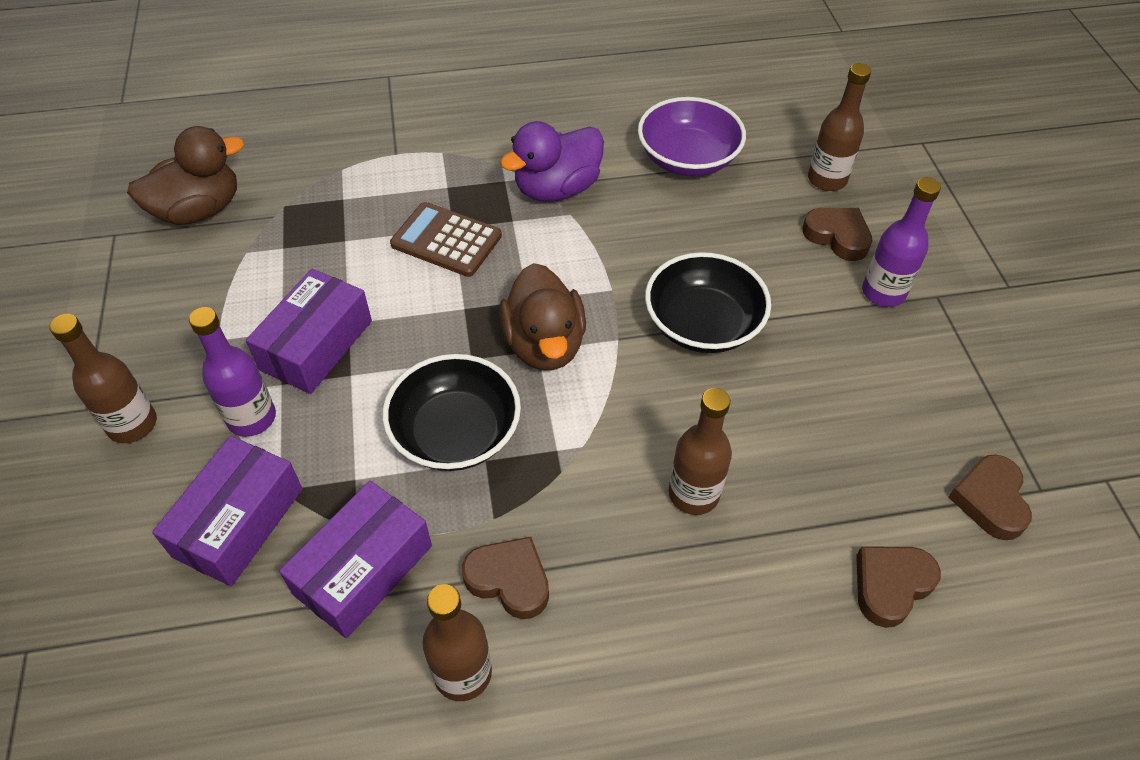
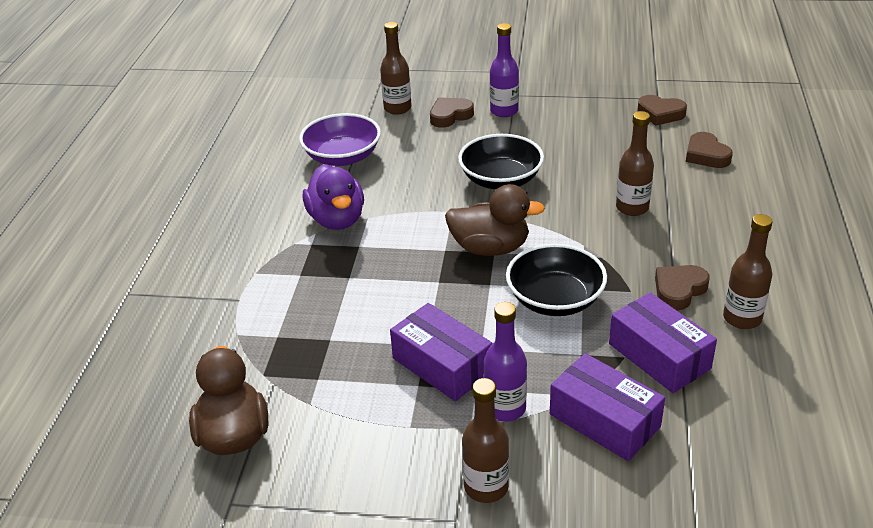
camera: 70 degrees left, 15 degrees down
(446, 240) = (362, 282): brown calculator -> none

